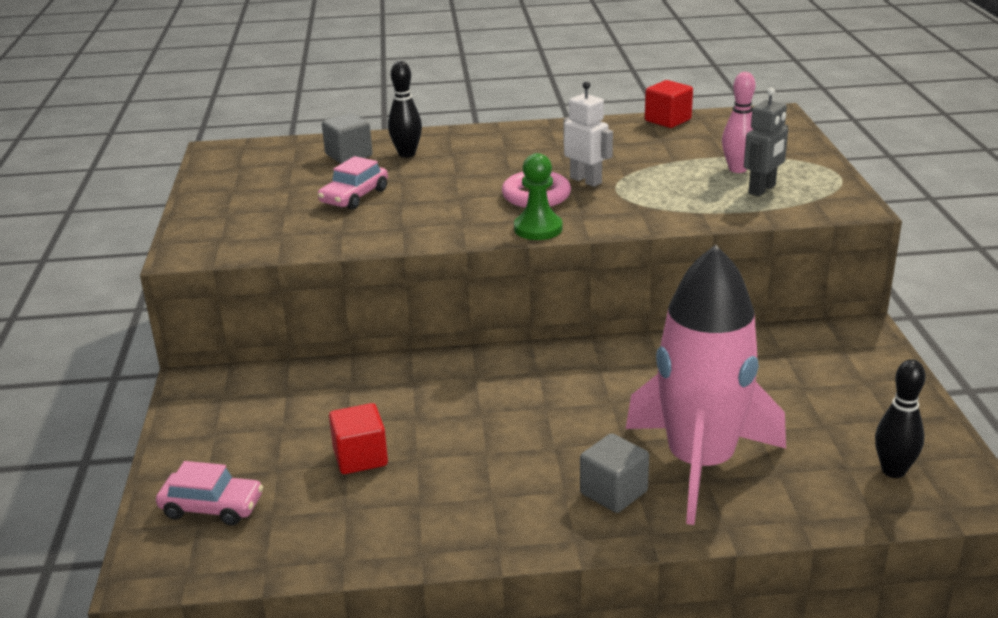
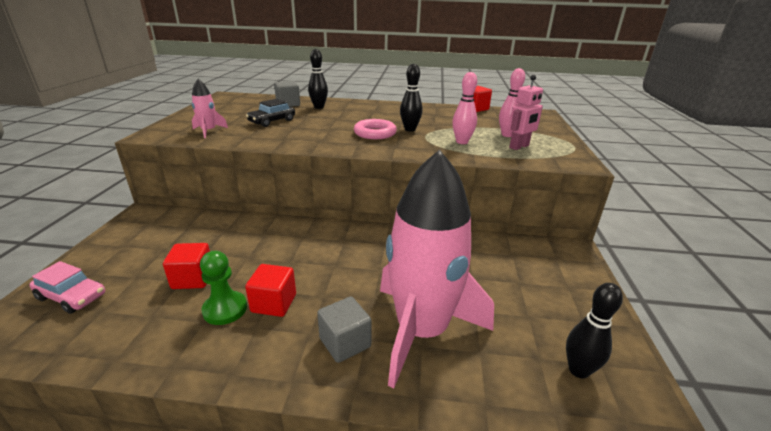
camera: 10 degrees right, 0 degrees up
(271, 232) = (208, 131): none -> pink rocket
(354, 196) = (272, 121): pink car -> black car
(495, 467) = (274, 303): none -> red cube
(538, 229) = (363, 149): green pawn -> green pawn (225, 309)
(586, 180) = (410, 129): white robot -> black bowling pin
(676, 193) = (462, 142): none -> pink bowling pin
(762, 189) = (519, 147): grey robot -> pink robot

